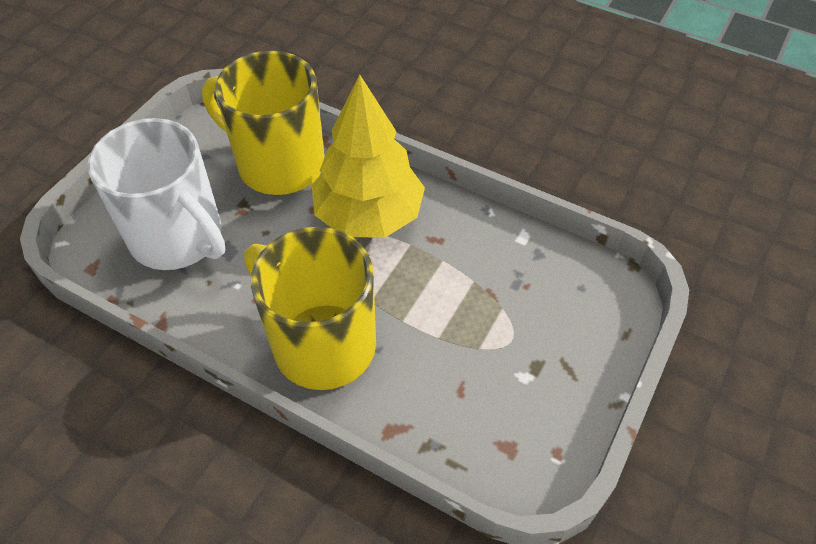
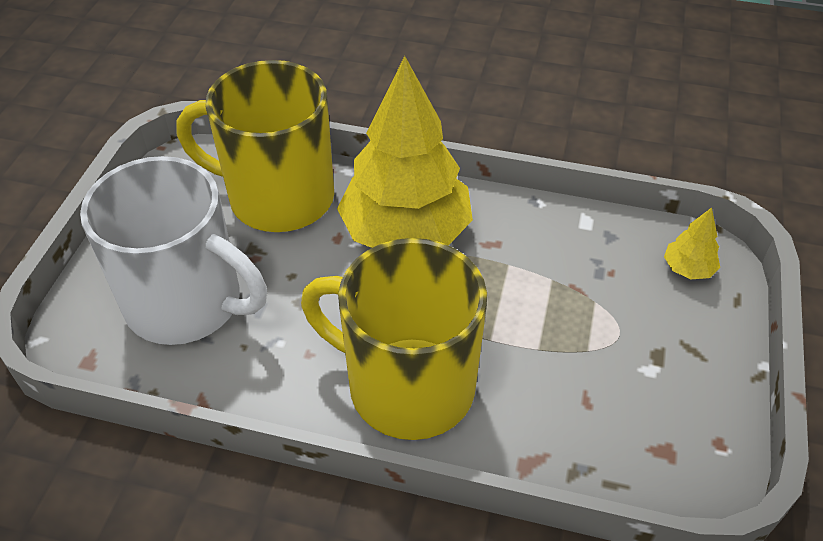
camera: 15 degrees left, 5 degrees down
(594, 297) = (688, 269): none -> yellow tree

